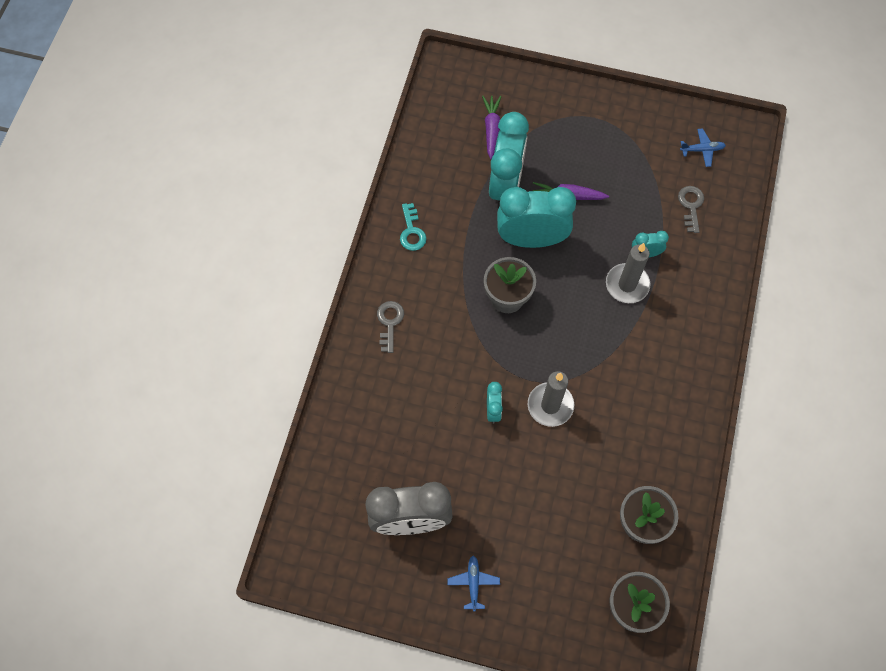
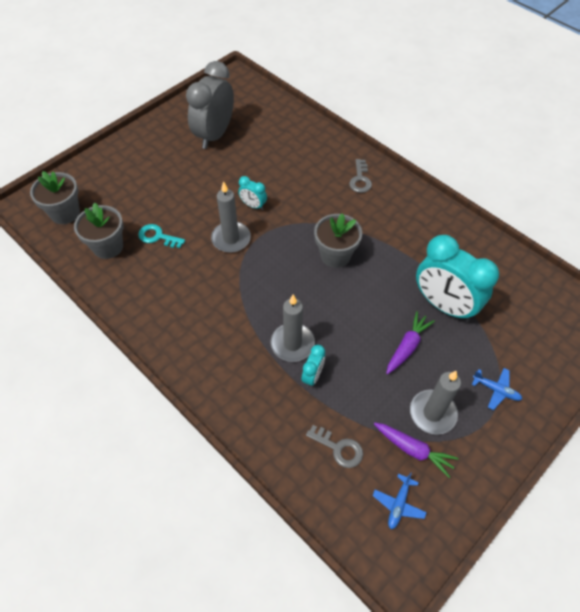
camera: 120 degrees right, 10 degrees down
(389, 323) = (360, 179): grey key -> grey key turned 60 degrees clockwise
(412, 231) = (431, 223): turquoise key -> turquoise key (158, 237)
(473, 583) = (153, 146): blue plane -> blue plane (496, 390)
(491, 129) = (511, 324): purple carrot -> purple carrot (413, 450)
(531, 239) = (379, 297): turquoise clock -> none
(615, 155) = (432, 413): none -> grey candle

